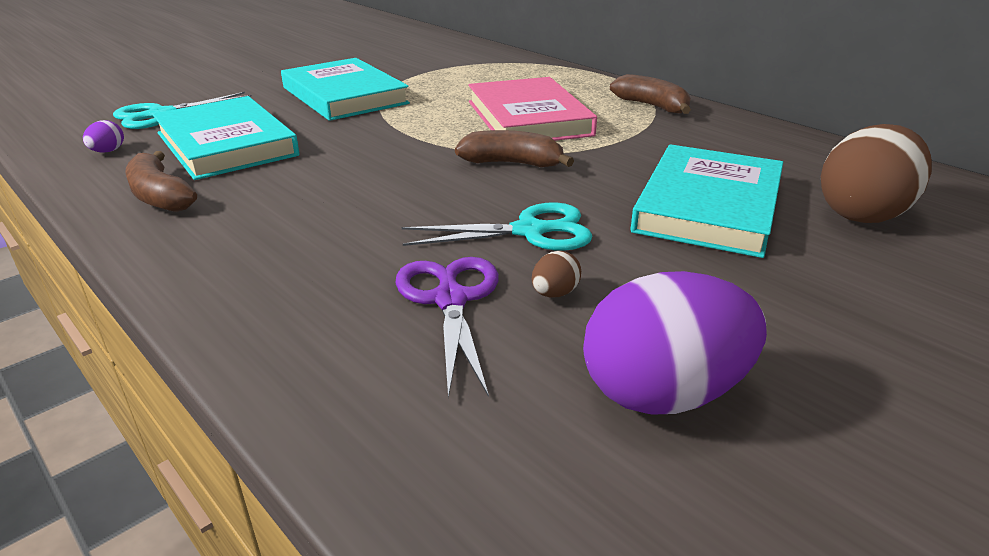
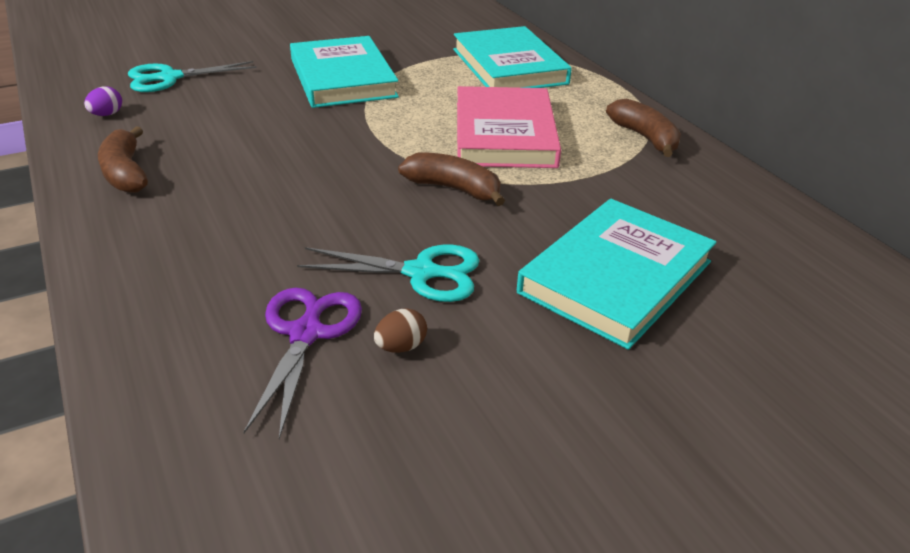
camera: 15 degrees right, 5 degrees up
(226, 144) = (208, 122): turquoise book -> turquoise book (509, 66)
(663, 393) = (431, 472): purple egg -> none
(863, 214) = (776, 318): brown egg -> none

